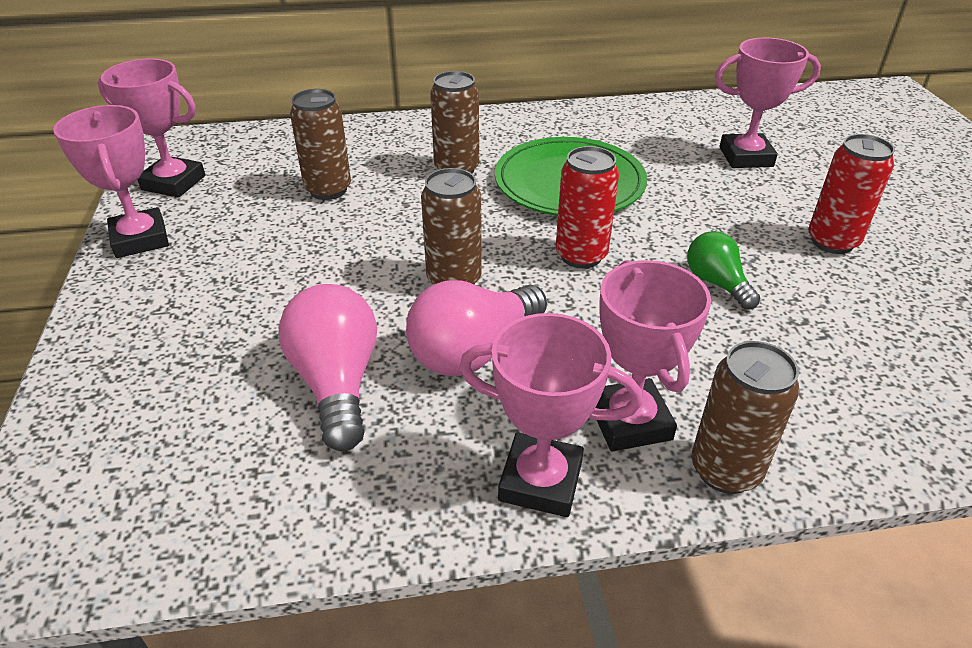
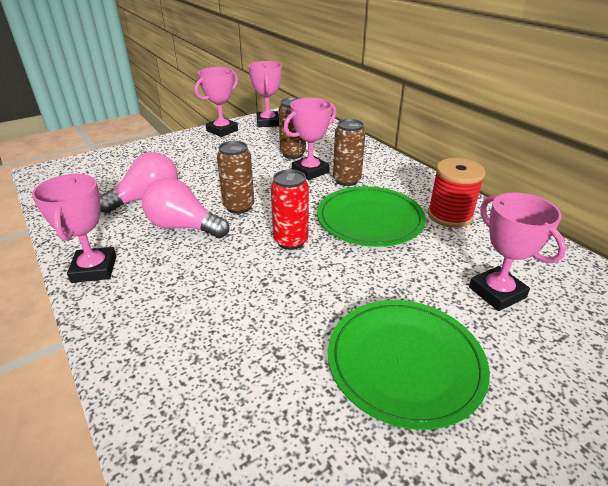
camera: 65 degrees right, 5 degrees down
(596, 131) = (449, 215): none -> red spool
(630, 421) = (145, 290): pink trophy -> pink trophy (310, 171)
(716, 283) = (298, 303): green light bulb -> none
(725, 470) = (112, 334): brown can -> none
(832, 242) = (405, 362): red can -> green plate

